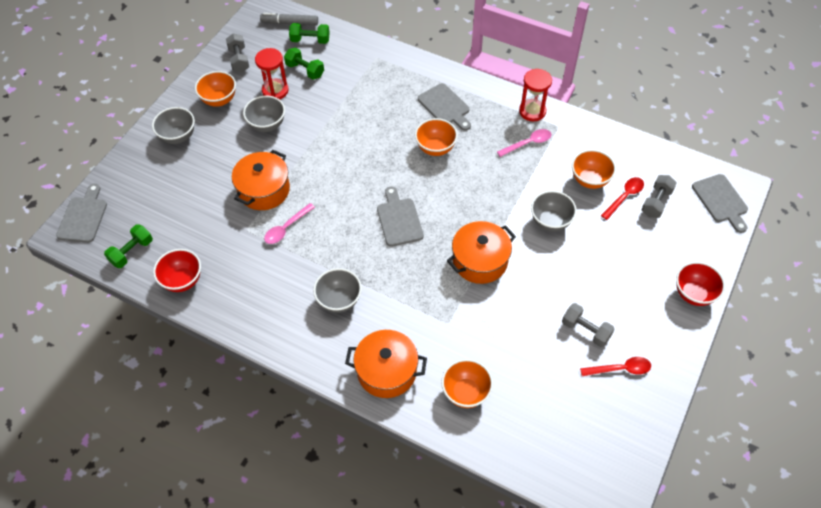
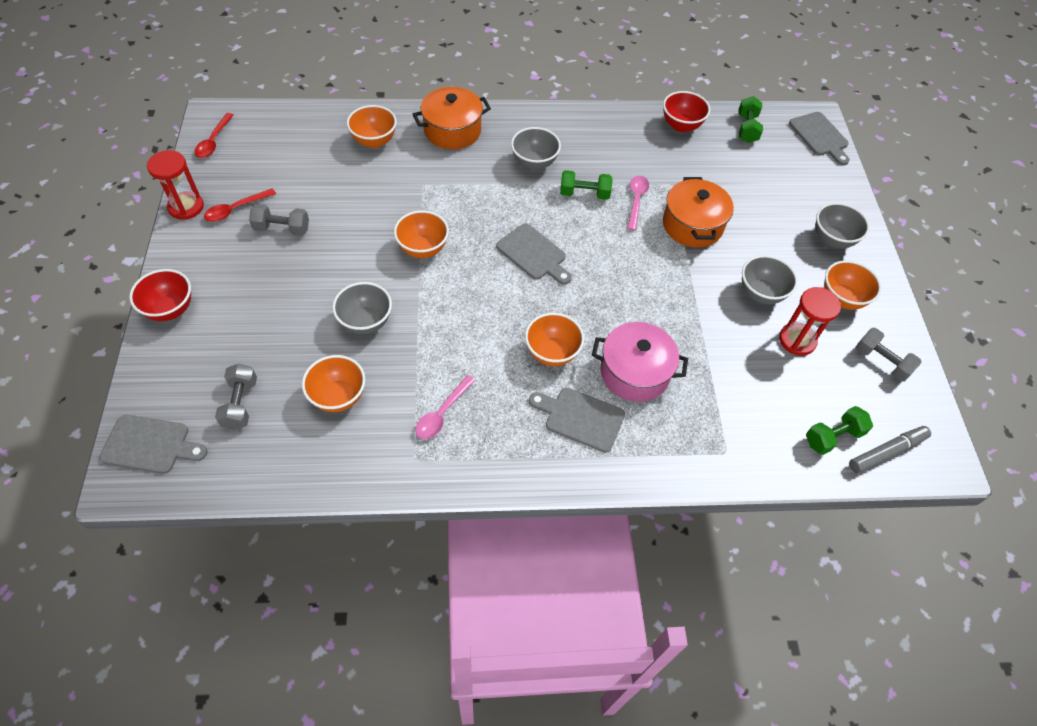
camera: 145 degrees right, 0 degrees up
(305, 70) = (793, 386): green dumbbell -> green dumbbell (584, 194)
(392, 116) = (634, 372): none -> pink pot
(480, 261) = (423, 249): orange pot -> orange bowl
(532, 111) = (461, 468): red hourglass -> red hourglass (186, 207)
(624, 197) = (285, 393): red spoon -> red spoon (213, 141)
(721, 201) = (150, 445): grey cutting board -> grey cutting board turned 150 degrees clockwise

